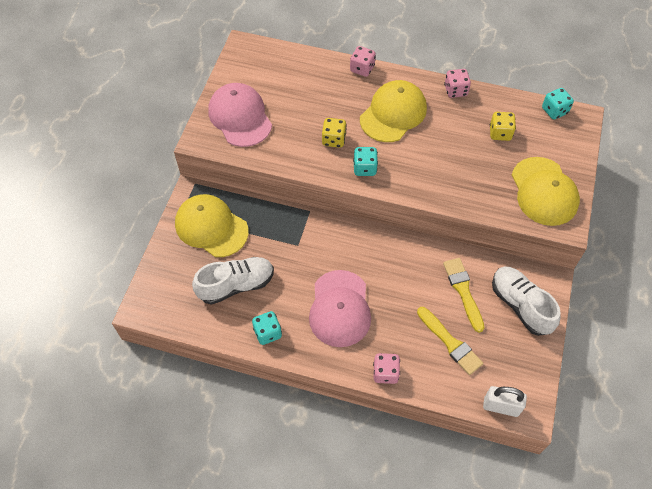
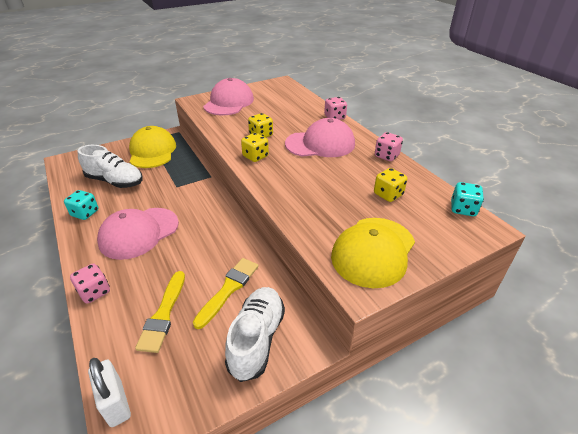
camera: 45 degrees right, 20 degrees down
(365, 168) = (255, 156): turquoise dice -> yellow dice
(393, 113) = (320, 144): yellow cap -> pink cap

